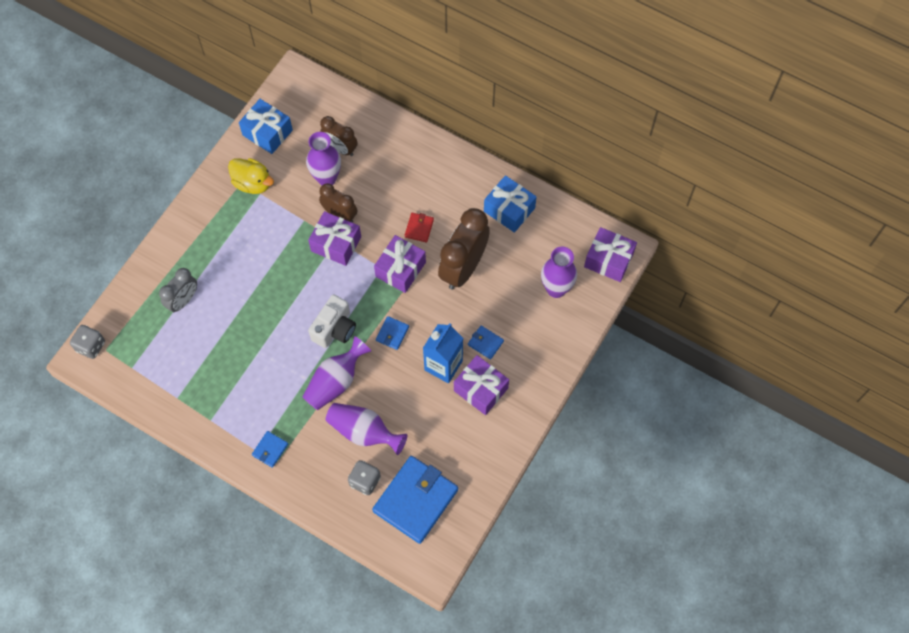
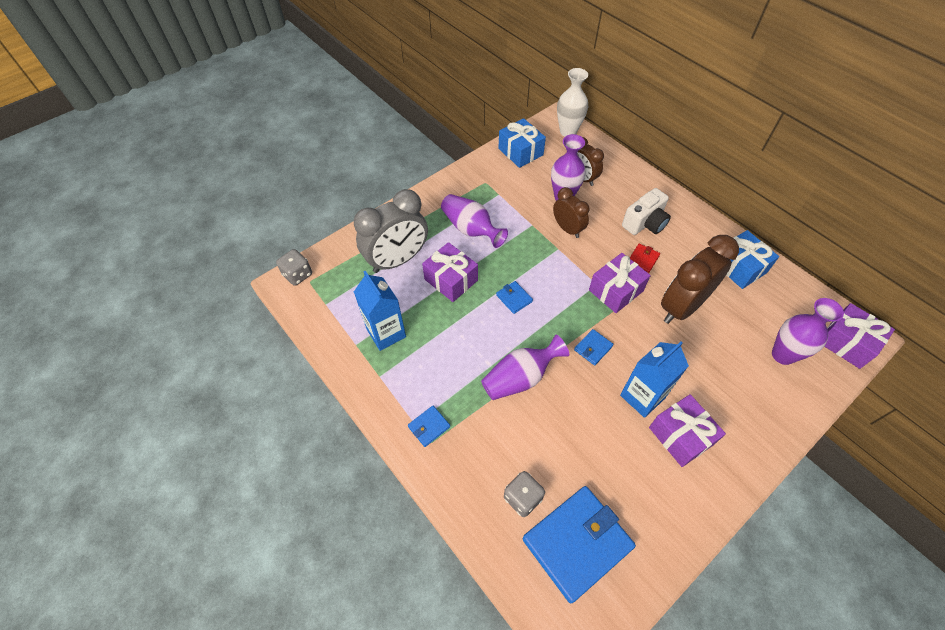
camera: 20 degrees right, 10 degrees down
(183, 300) = (397, 260): grey clock -> grey clock, size x1.72
(201, 378) = (386, 333): none -> blue carton
(253, 183) = (495, 185): yellow duck -> none
(311, 90) = (568, 131): none -> white vase
(334, 329) = (534, 326): white camera -> white camera (645, 223)
(336, 244) = (557, 252): purple gift -> purple gift (451, 280)
(364, 432) = (536, 440): purple vase -> purple vase (471, 229)
(485, 343) = (694, 387): blue wallet -> blue wallet (514, 298)

